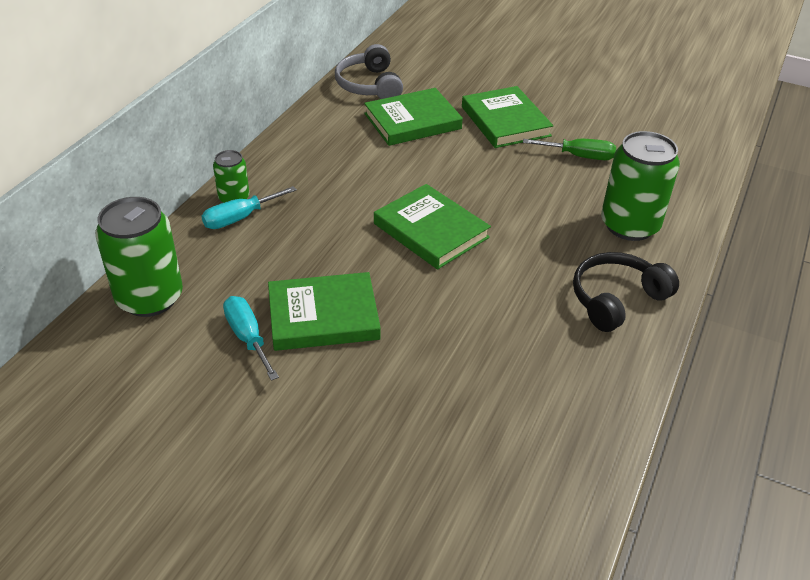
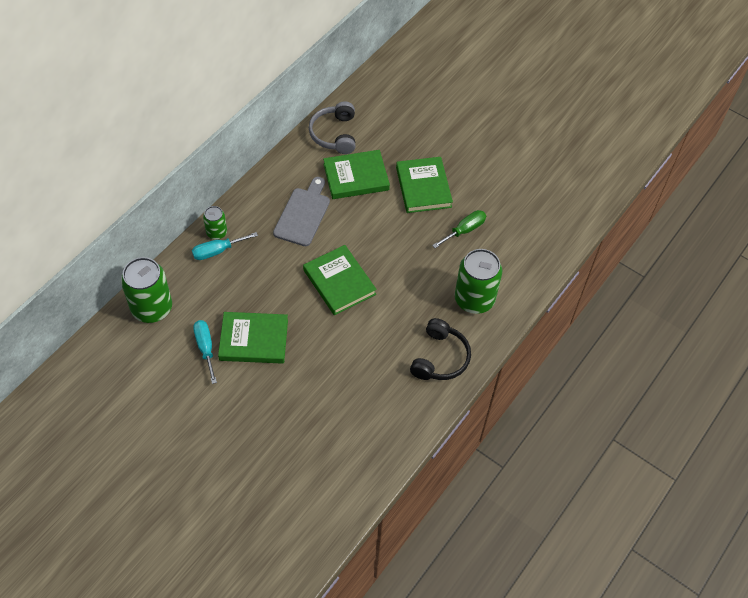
camera: 10 degrees right, 15 degrees up
(353, 165) = (303, 214): none -> grey cutting board
(579, 156) = (464, 230): green screwdriver -> green screwdriver turned 60 degrees counterclockwise
(616, 299) = (440, 358): black headphones -> black headphones turned 135 degrees clockwise

